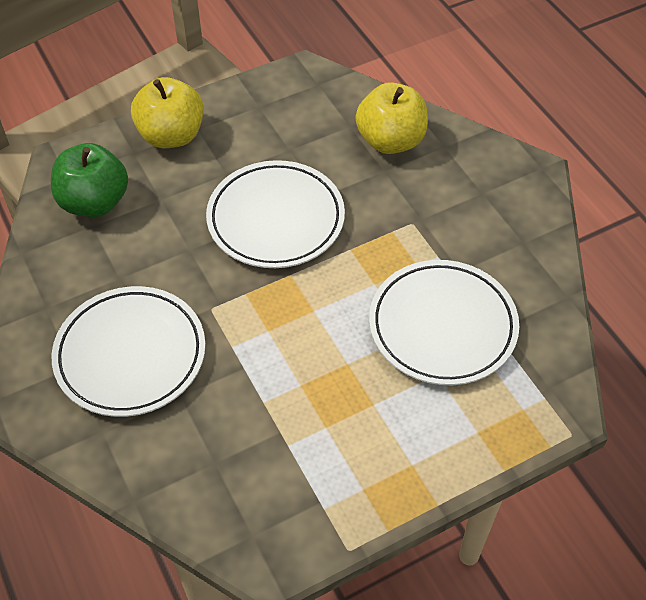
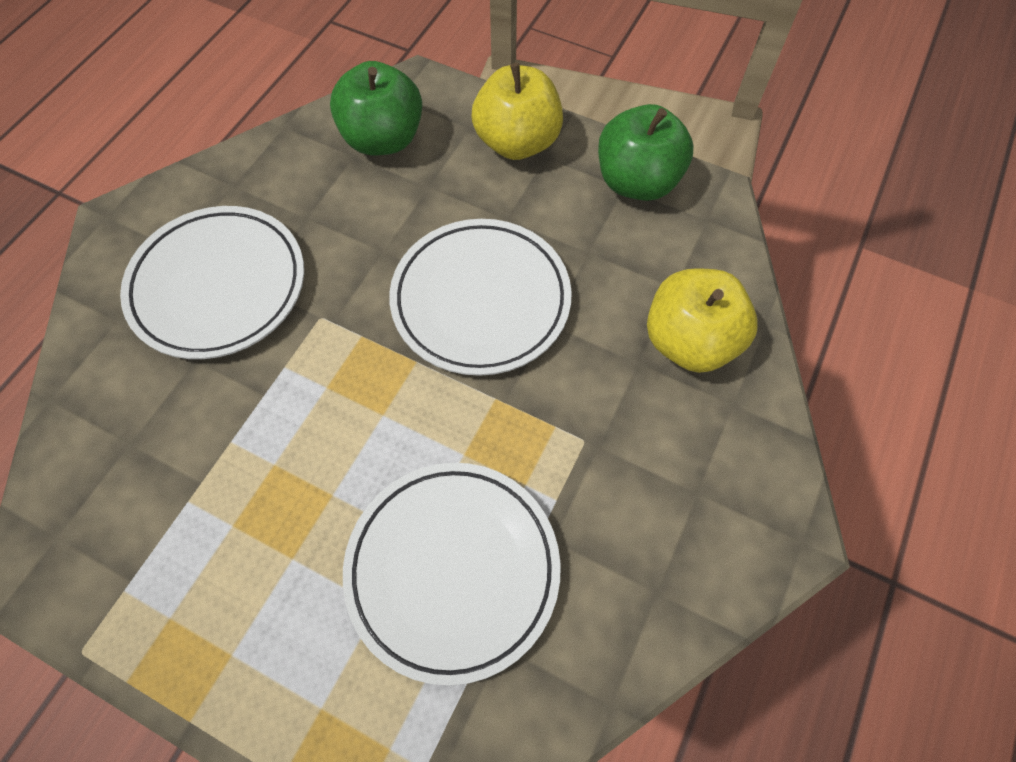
camera: 55 degrees right, 10 degrees up
(261, 98) = (637, 182): none -> green apple

